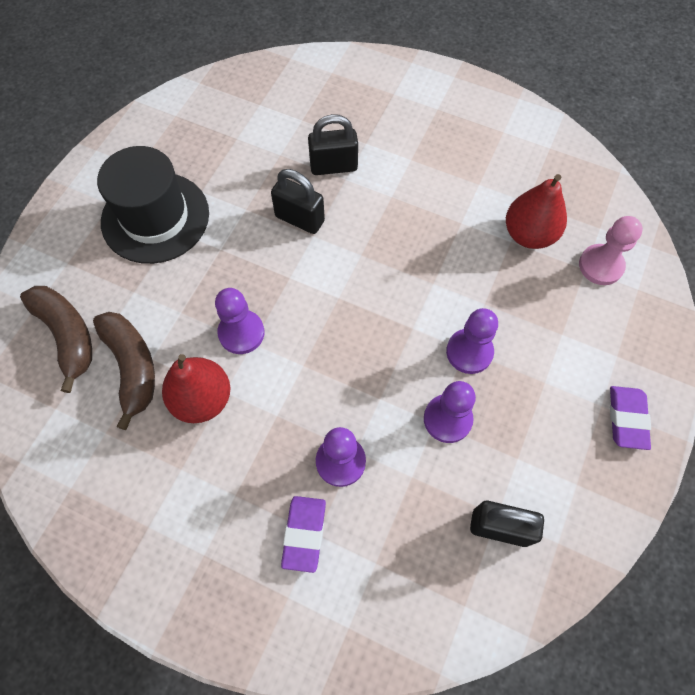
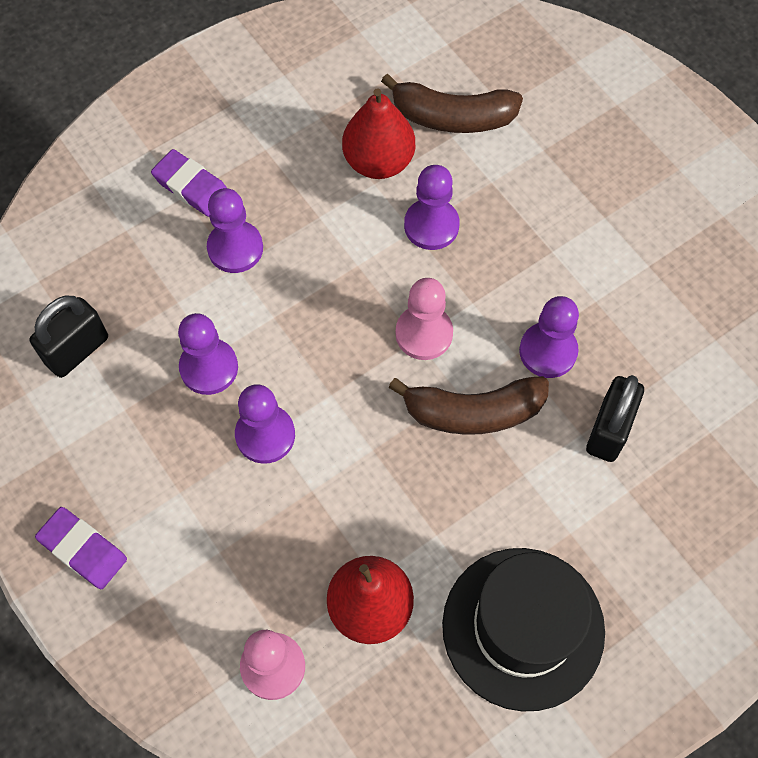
camera: 120 degrees right, 0 degrees up
(67, 335) = (524, 76): brown banana -> brown banana (473, 412)
(155, 217) = (634, 205): black hat -> black hat (523, 628)
(299, 219) = (548, 351): black padlock -> purple pawn
(332, 295) = (424, 333): none -> pink pawn

